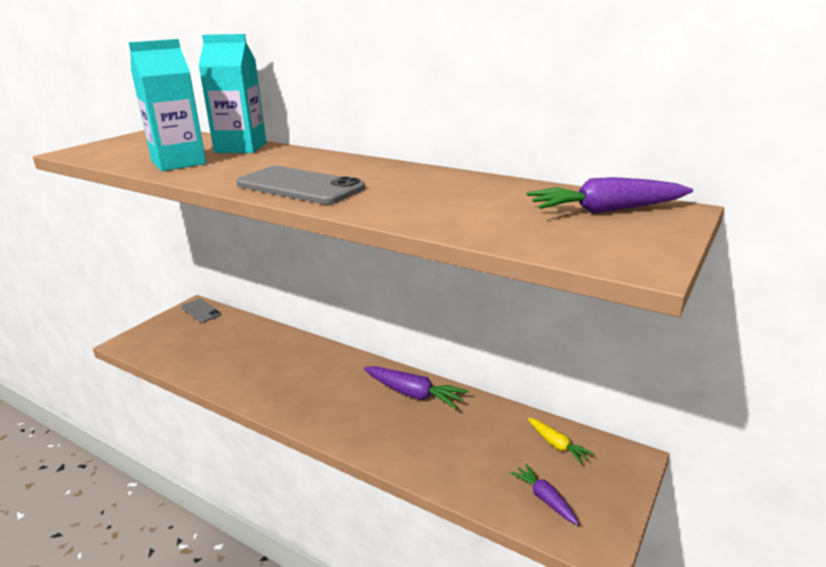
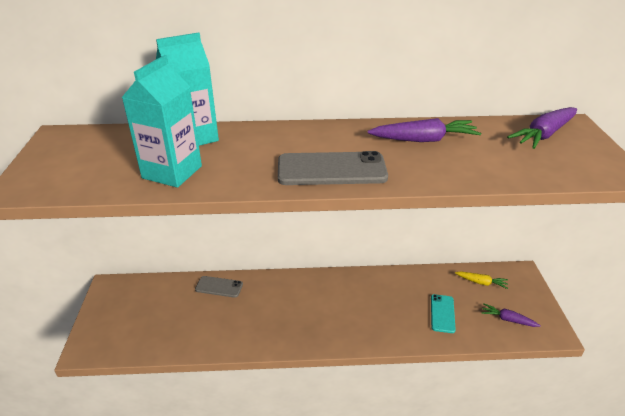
camera: 35 degrees left, 10 degrees up
(201, 311) = (121, 288): grey phone -> grey phone (219, 287)
(413, 394) = (370, 286): purple carrot -> purple carrot (424, 140)
(465, 454) = (442, 313): none -> turquoise phone

